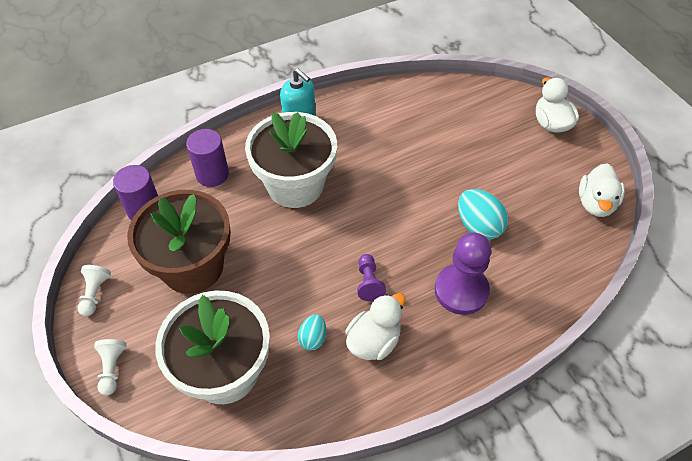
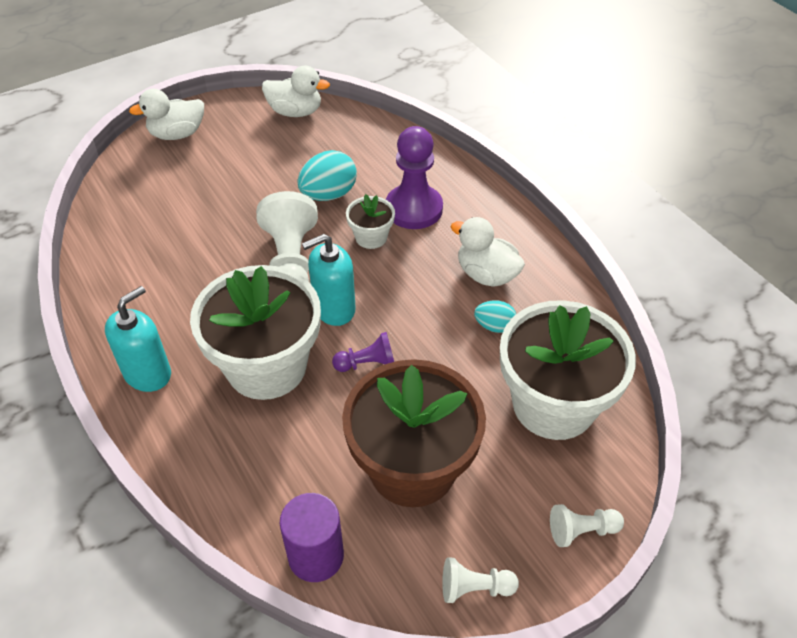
camera: 95 degrees left, 5 degrees down
(212, 174) = (243, 473): purple cylinder -> none
(345, 226) = (334, 308): none -> turquoise soap dispenser
(368, 282) = (414, 282): purple pawn -> purple pawn (367, 363)
(397, 199) = (291, 262): none -> white pawn
(424, 255) = (371, 237): none -> white flower pot

